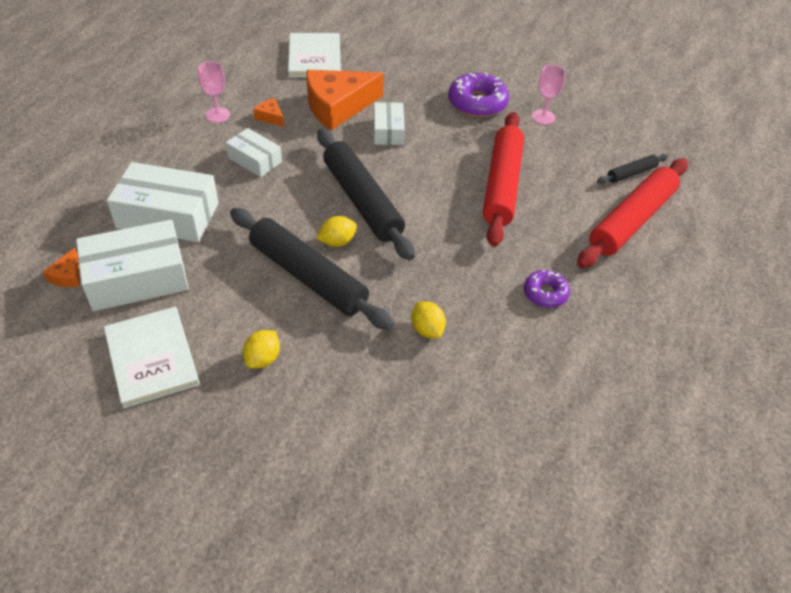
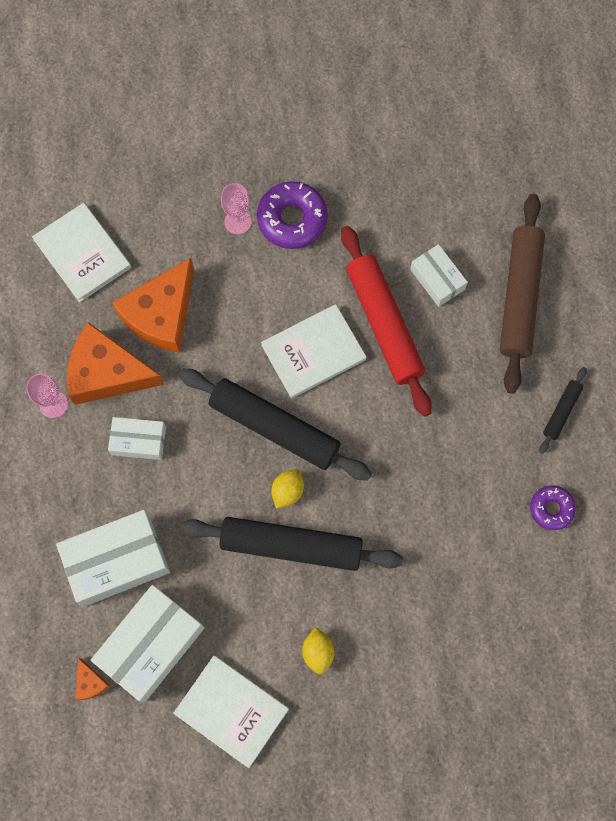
camera: 30 degrees left, 25 degrees up
(270, 117) = (107, 373): orange cheese -> orange cheese, size x2.38
(388, 131) = (234, 318): white box -> white box (437, 279)
(427, 330) = (424, 536): yellow lemon -> none
(431, 174) = (313, 352): none -> white book
(543, 117) = (367, 200): pink goblet -> pink goblet (238, 221)
(545, 293) = (494, 434): purple donut -> purple donut (551, 509)
(631, 173) = (489, 232): black rolling pin -> black rolling pin (561, 411)
(632, 221) = (520, 297): red rolling pin -> brown rolling pin

